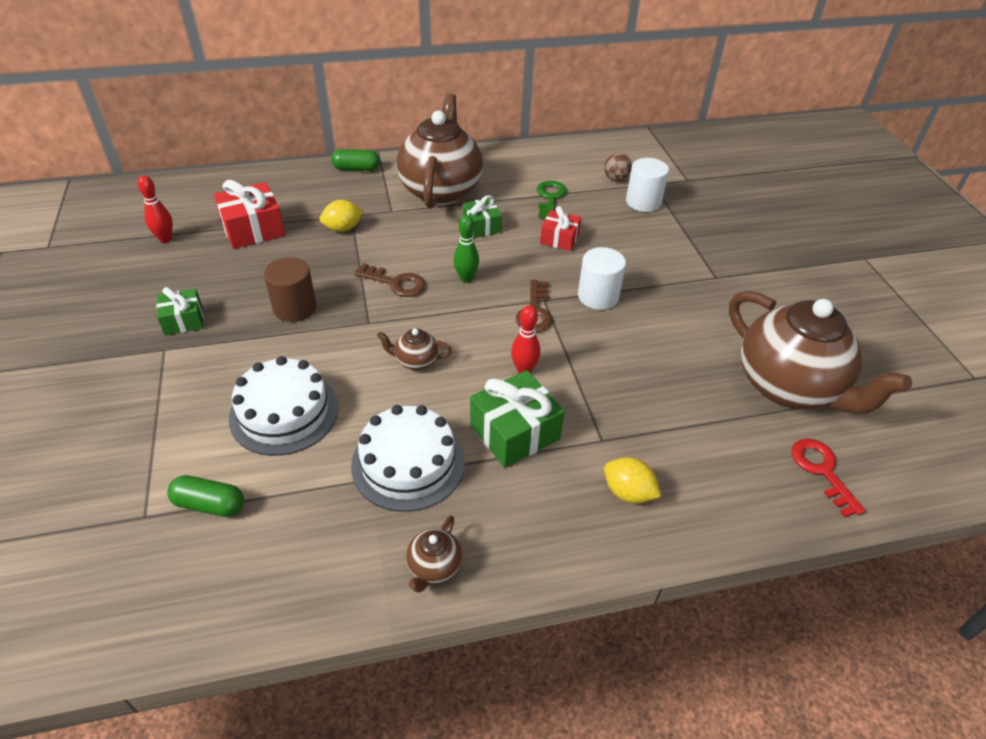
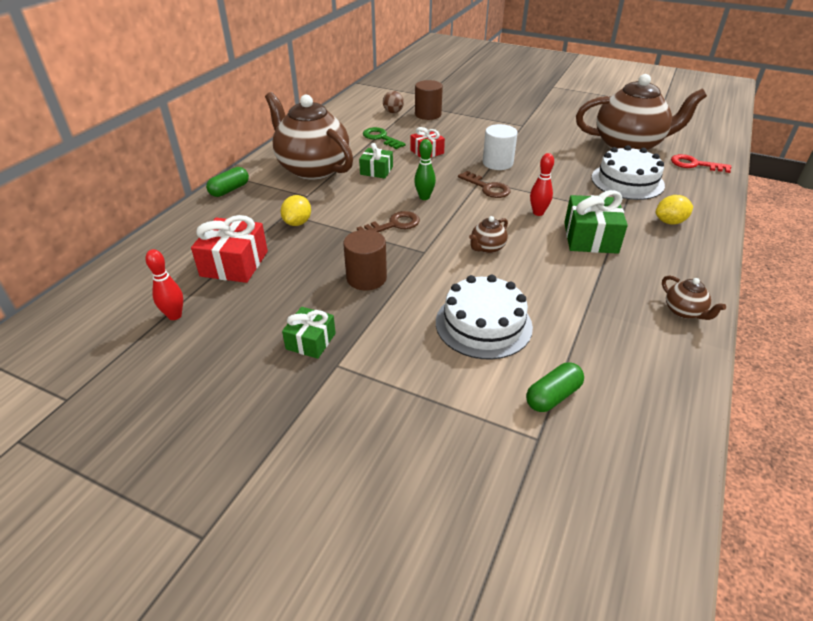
camera: 50 degrees left, 5 degrees down
(408, 463) = (584, 288): white cake -> white cake (627, 181)
(643, 202) = (428, 114): white cylinder -> brown cylinder

